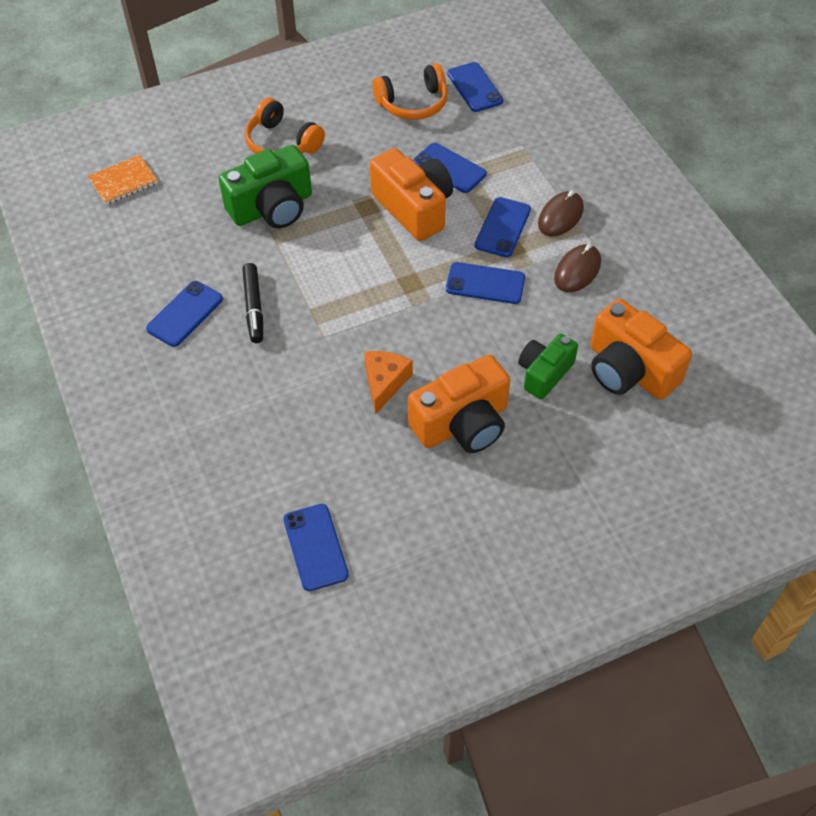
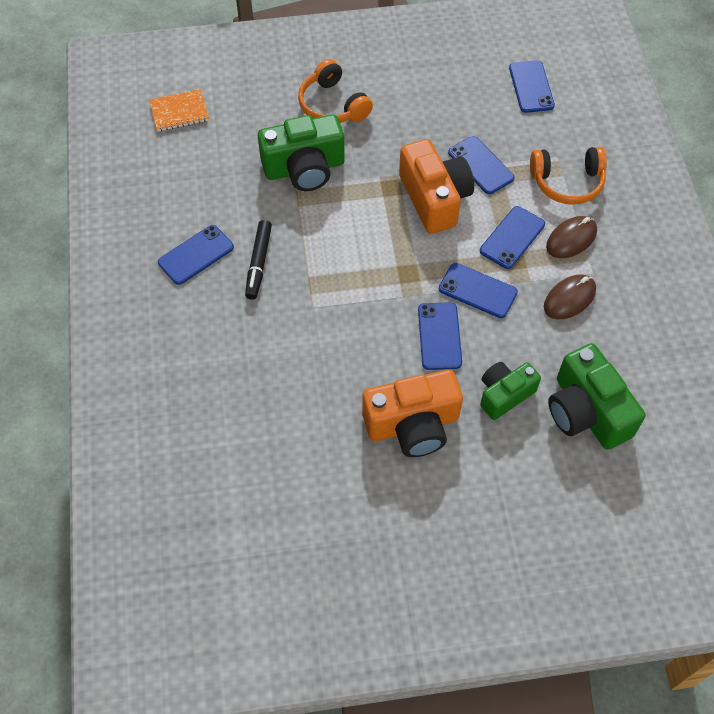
camera: 15 degrees right, 5 degrees up
(315, 547) = (244, 509): blue phone -> blue phone (439, 336)
(385, 382) = (354, 366): orange cheese -> none
(413, 103) = (467, 91): orange headphones -> orange headphones (567, 182)
(629, 370) = (586, 411): orange camera -> green camera

